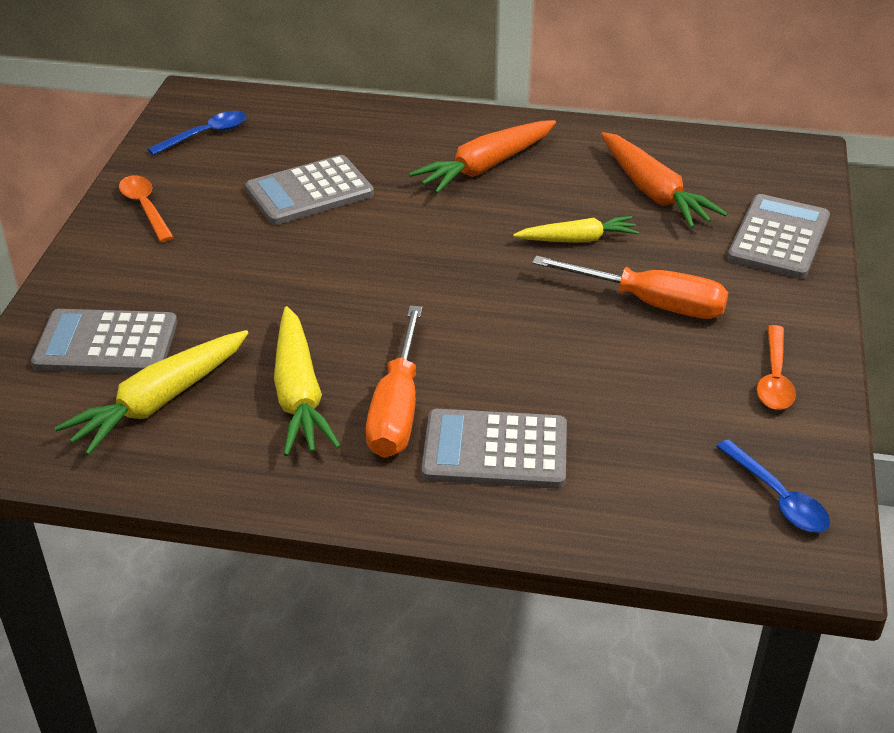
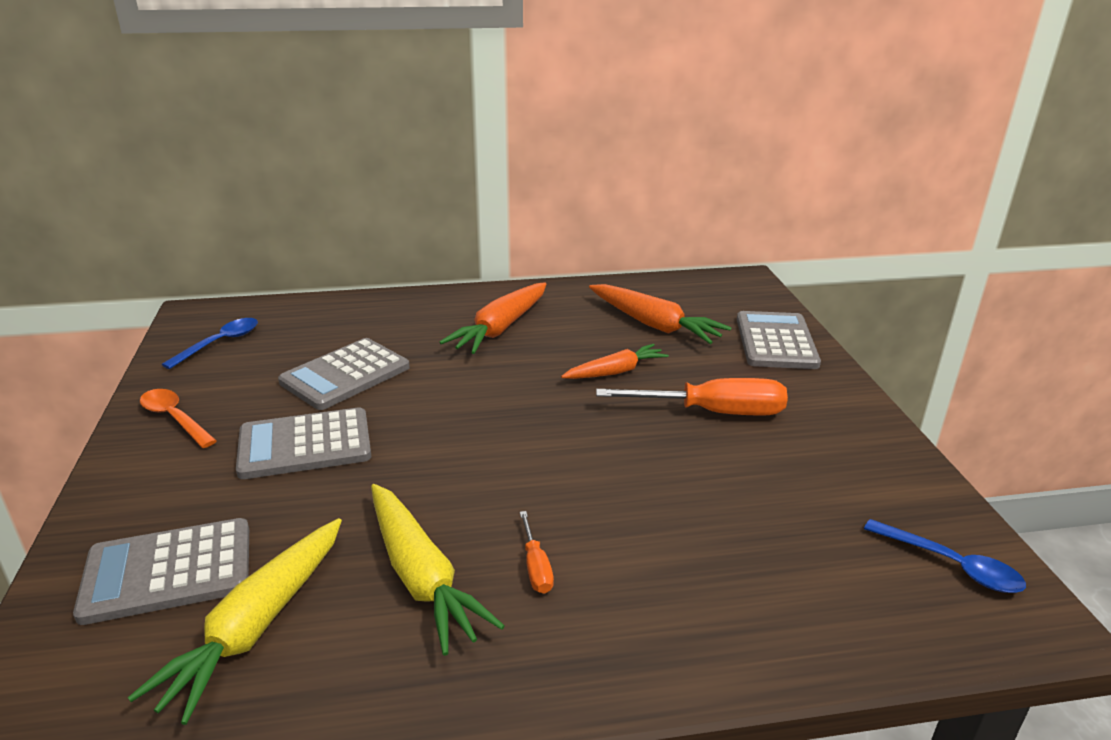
camera: 20 degrees left, 10 degrees down
(397, 409) = (536, 567): orange screwdriver -> orange screwdriver, size x0.47
(495, 450) = (661, 587): grey calculator -> grey calculator (305, 445)
(577, 239) = (615, 372): yellow carrot -> orange carrot
(774, 378) = (861, 454): orange spoon -> none

